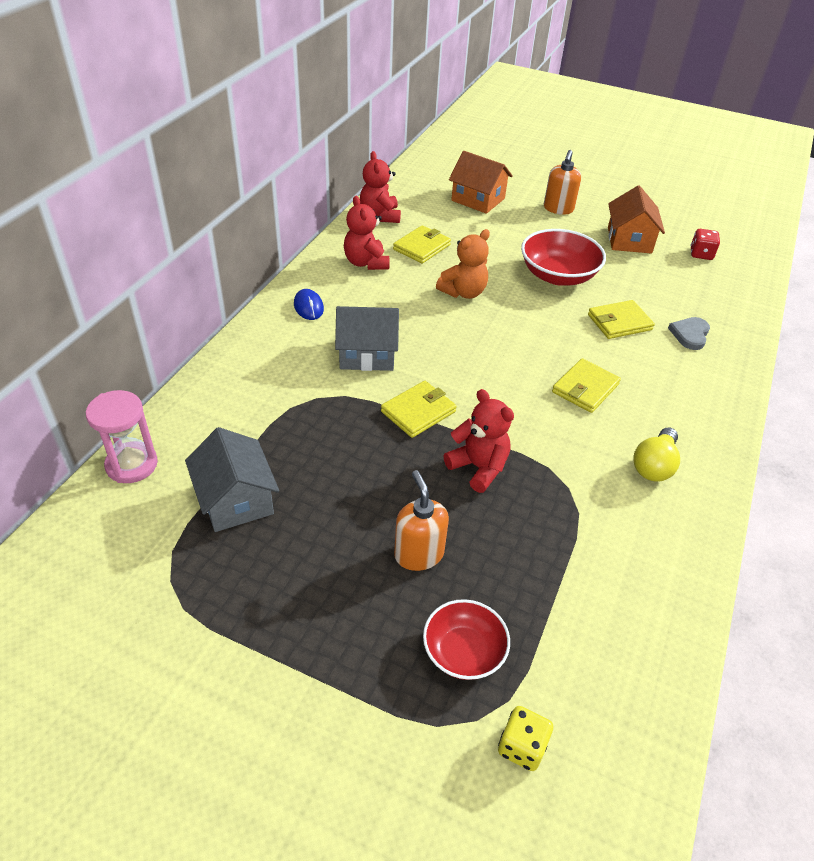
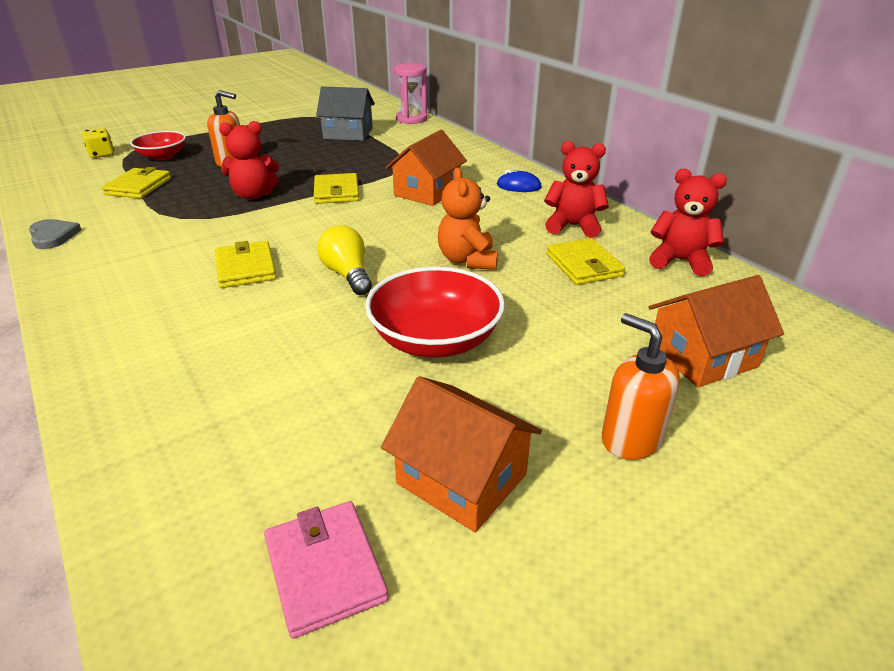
camera: 125 degrees right, 10 degrees down
(367, 354) = (427, 192): grey house -> orange house
(619, 322) = (294, 341): yellow wallet -> yellow wallet (138, 186)
(654, 465) = (125, 259): yellow light bulb -> yellow light bulb (347, 274)
(690, 334) = (196, 389): grey heart -> grey heart (53, 236)
(701, 254) = (325, 570): red dice -> pink wallet

